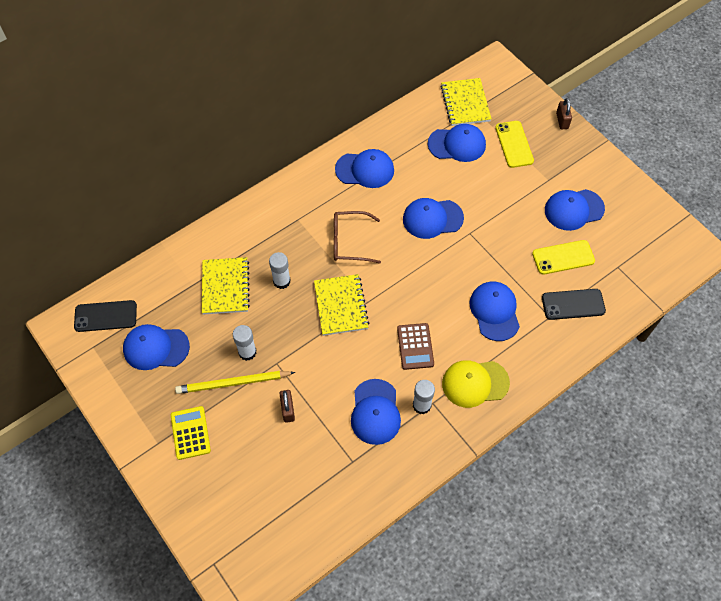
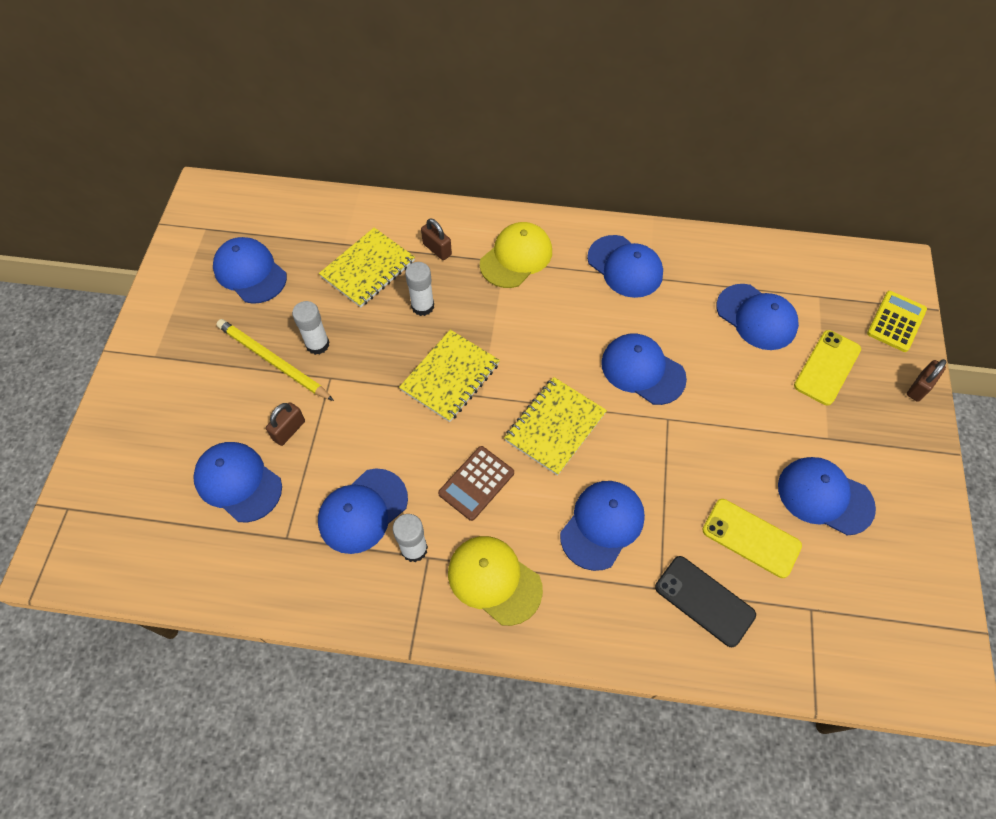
camera: 45 degrees right, 0 degrees up
(105, 316) = (244, 211): black phone -> none
(190, 433) = (188, 372): yellow calculator -> yellow calculator (896, 321)
(252, 243) = (437, 249): none -> brown padlock
(293, 460) = (238, 482): none -> blue cap
(301, 211) = (516, 257): none -> yellow cap
(349, 242) = (529, 323): brown glasses -> none
(465, 103) = (814, 282): yellow notebook -> yellow notebook (555, 427)

